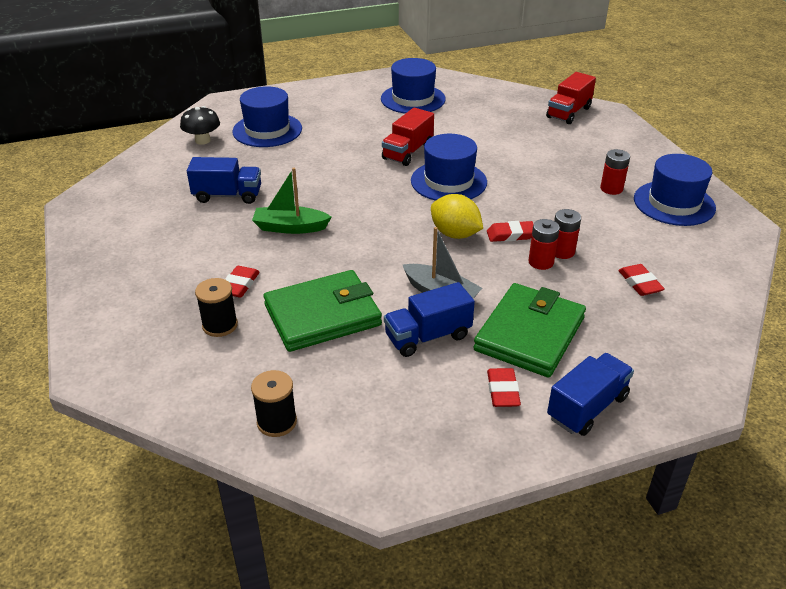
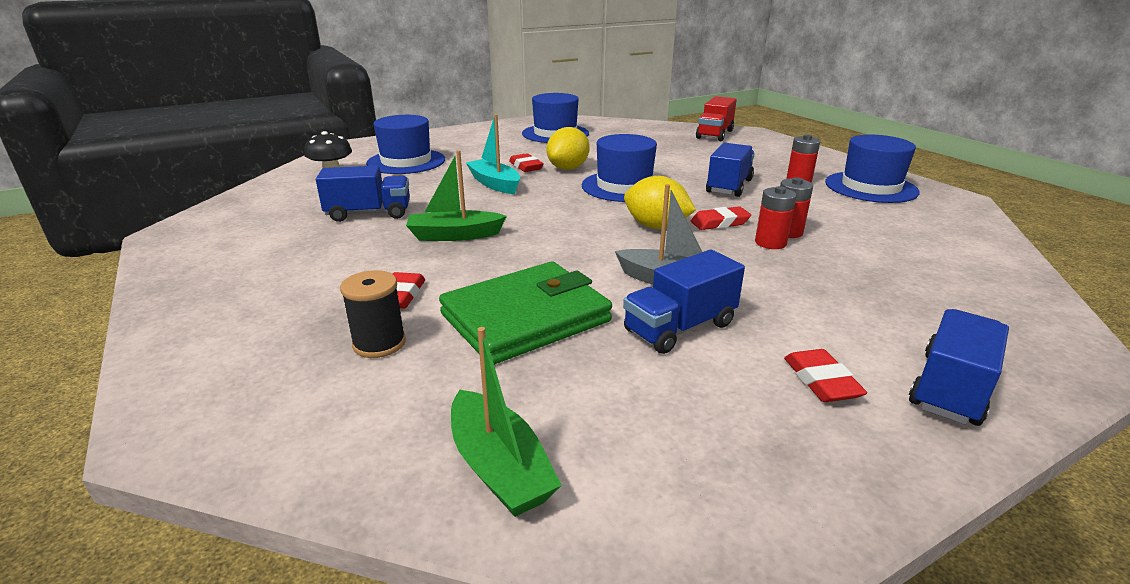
camera: 10 degrees left, 10 degrees down
(277, 422) = (499, 467): black spool -> green boat
(337, 168) = (495, 184): none -> turquoise boat
(407, 152) = (568, 168): red truck -> yellow lemon
(529, 334) = (808, 312): green wallet -> none
(543, 190) = (729, 186): none -> blue truck
(640, 283) = (896, 252): red eraser -> red eraser (526, 166)

